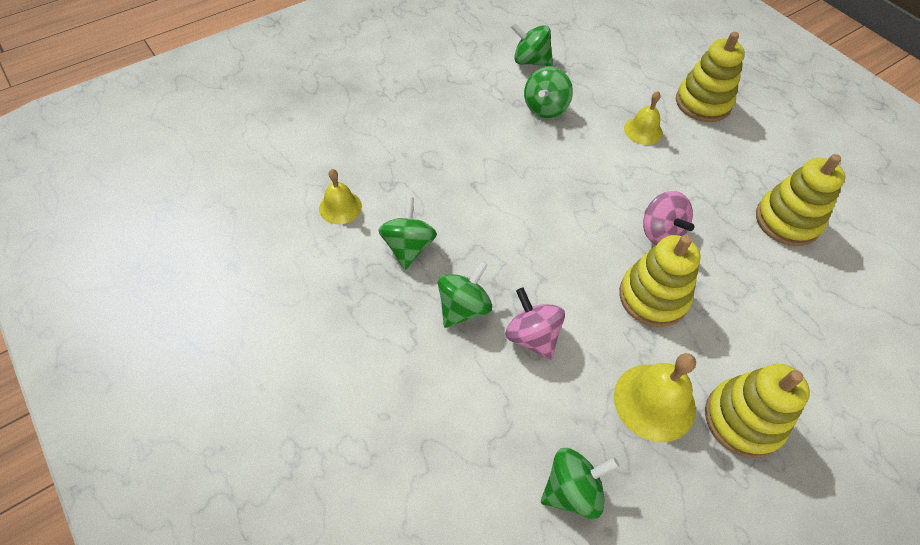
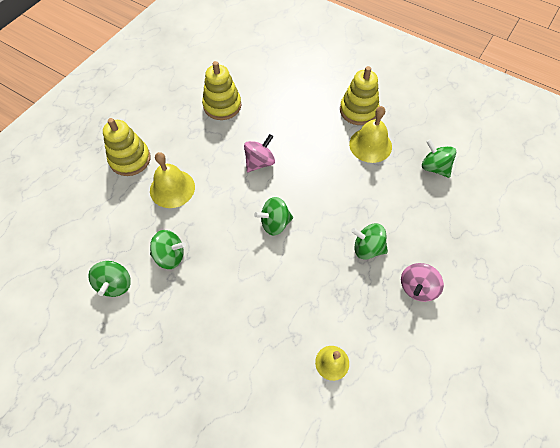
camera: 110 degrees left, 5 degrees up
(408, 247) = (342, 298): green spinning top -> green spinning top (275, 223)
(532, 336) = (365, 207): pink spinning top -> pink spinning top (417, 287)
(643, 130) = (172, 188): yellow bell -> yellow bell, size x1.60
(653, 297) = (308, 157): yellow stacking toy -> none

